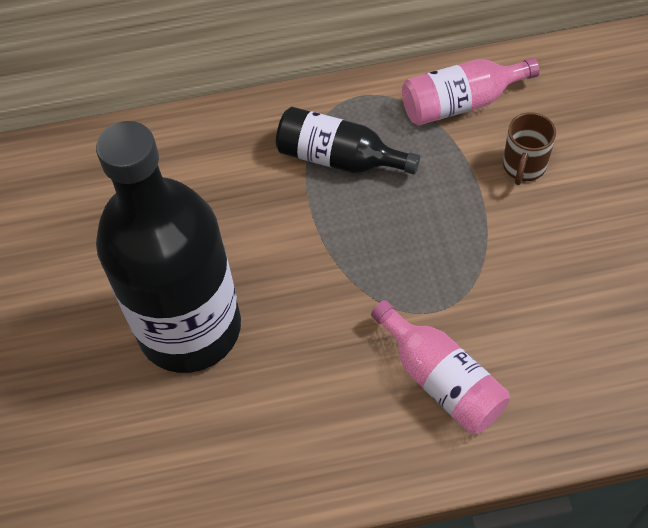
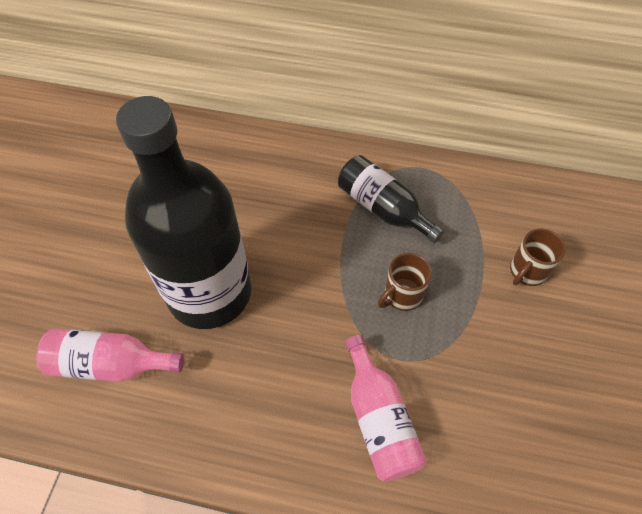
camera: 20 degrees right, 0 degrees up
(405, 244) = (402, 295): none -> brown mug
(460, 103) = (498, 202): pink bottle -> pink bottle (110, 364)

